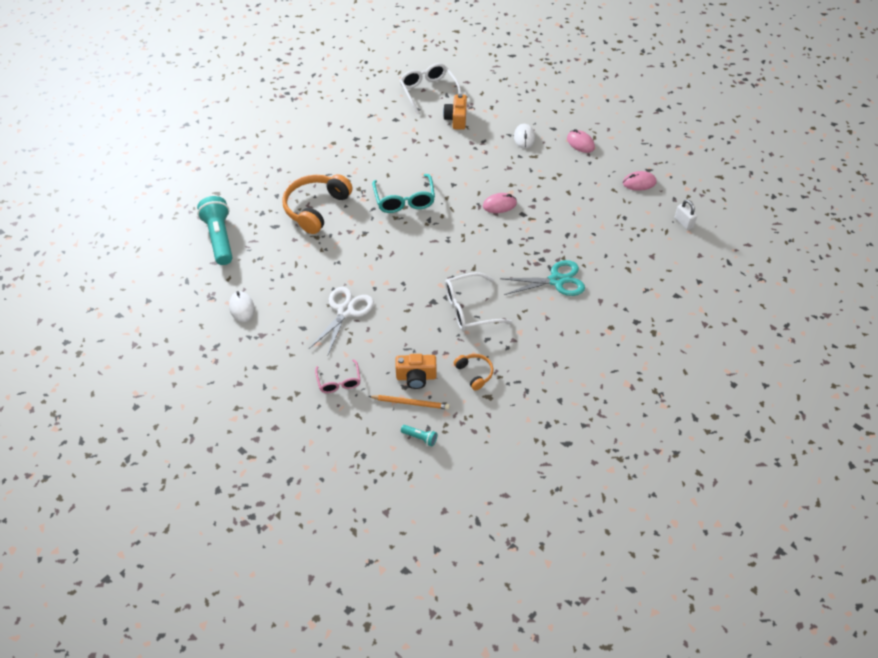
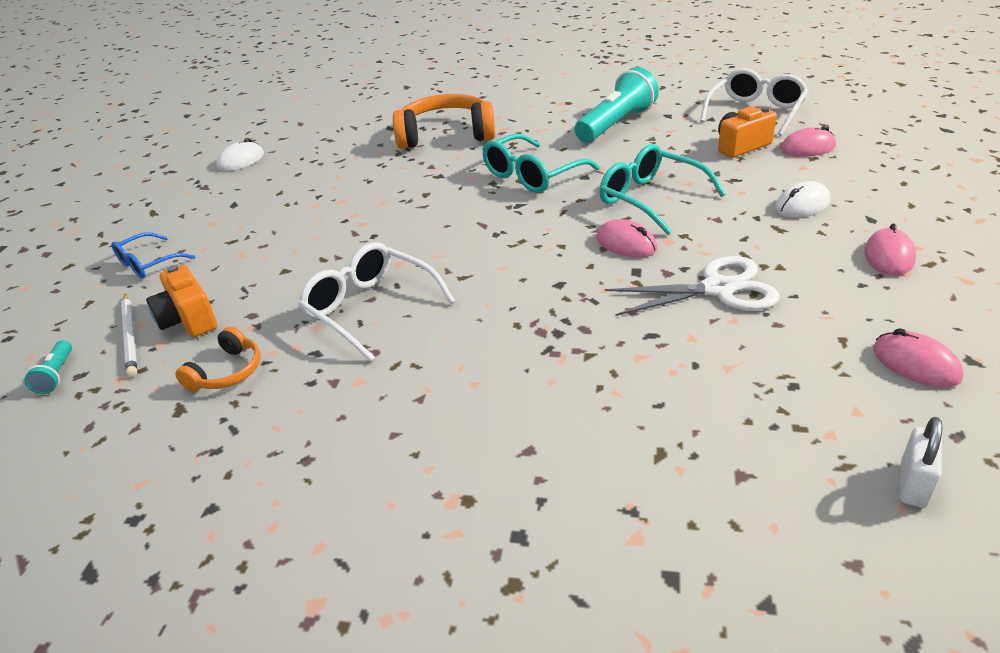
camera: 60 degrees right, 15 degrees down
(219, 238) = (340, 112): turquoise flashlight -> turquoise flashlight (616, 124)
(339, 381) = (149, 263): pink glasses -> blue glasses
(345, 311) = (284, 218): white scissors -> white scissors (718, 289)
(410, 403) = (130, 336): orange pencil -> white pencil
(471, 176) = (651, 199): none -> turquoise glasses
(481, 102) = (807, 148): none -> pink mouse
(556, 280) = (523, 370): turquoise scissors -> none

